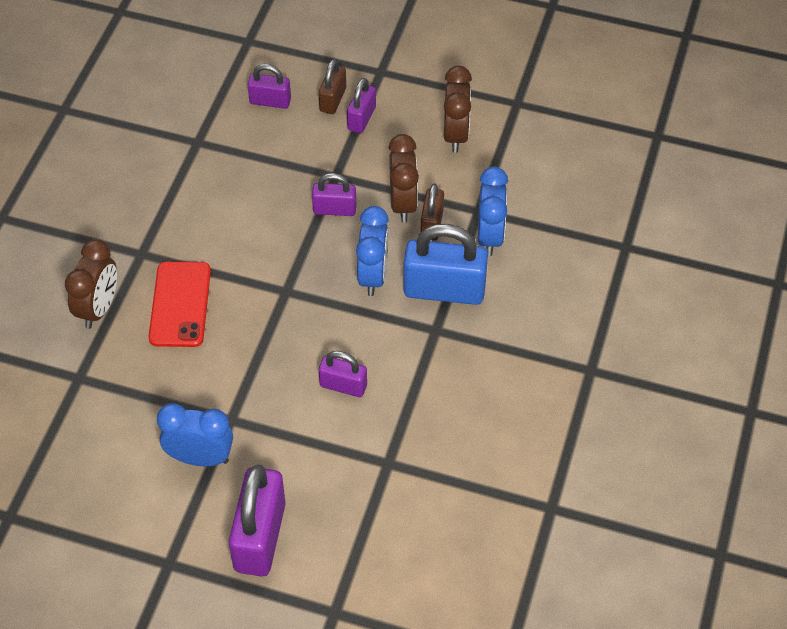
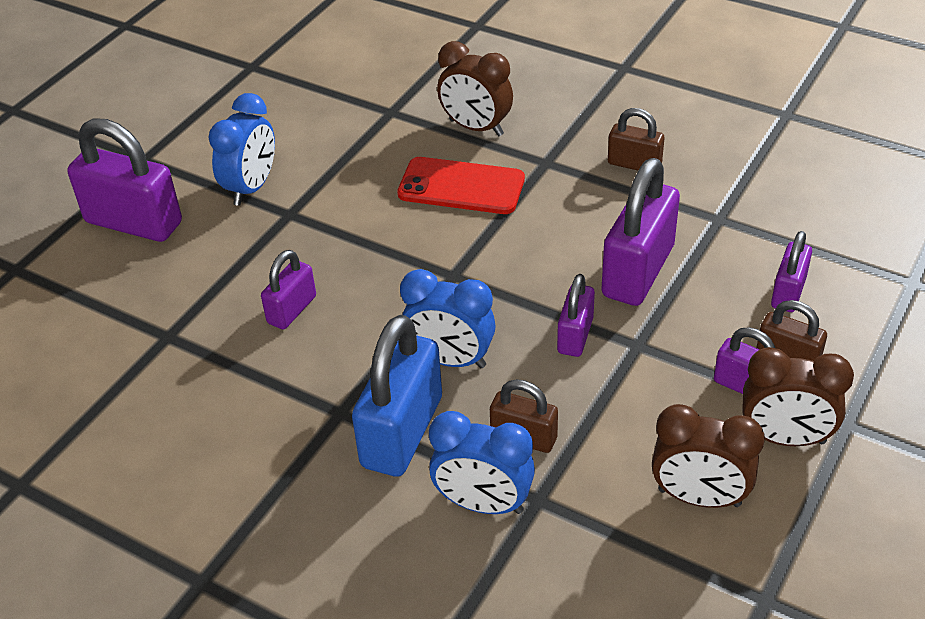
camera: 105 degrees right, 10 degrees down
(138, 196) = (634, 164): none -> brown padlock
(263, 182) = (638, 271): none -> purple padlock
(403, 203) = (570, 410): brown clock -> brown clock (785, 438)

